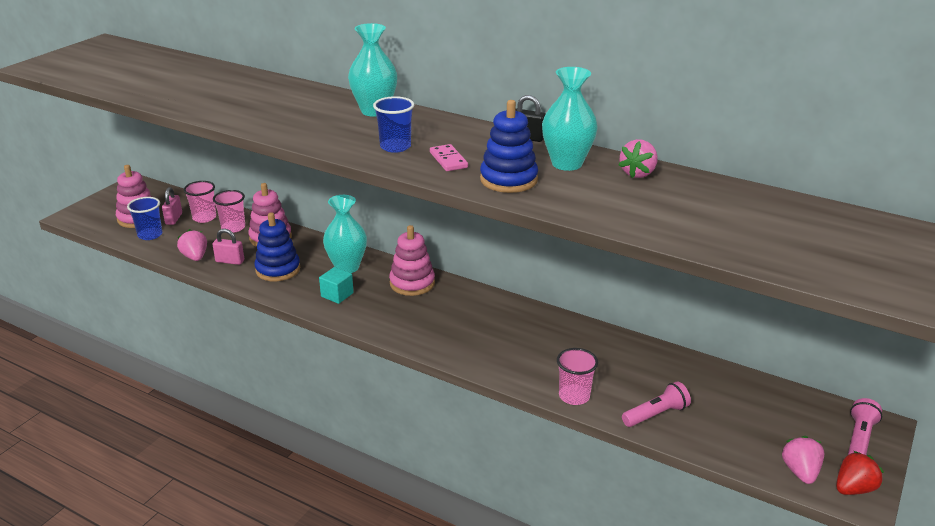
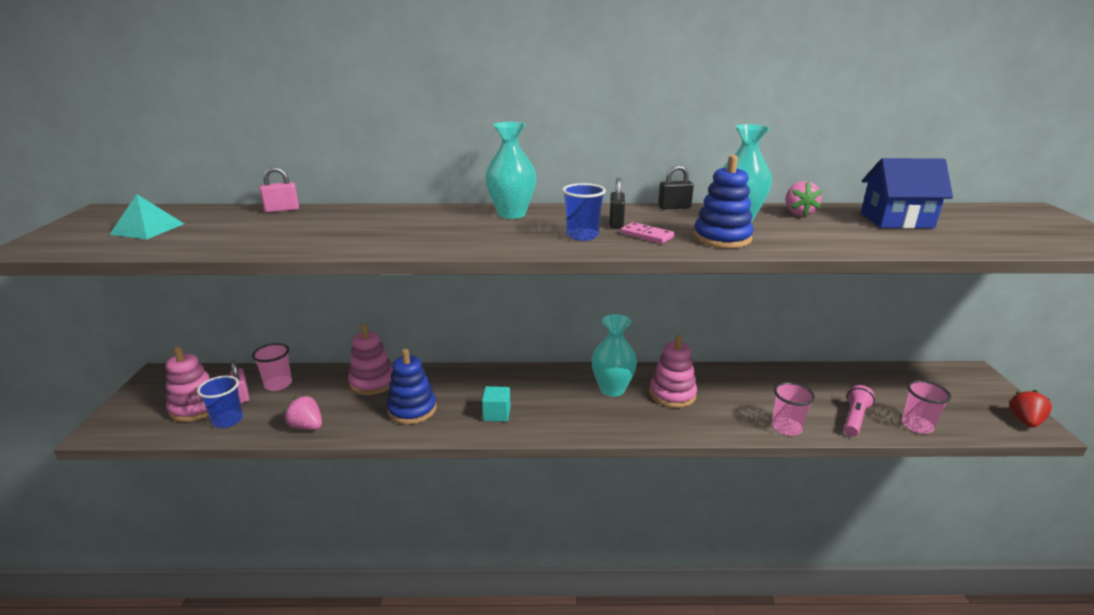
camera: 30 degrees left, 5 degrees down
(112, 66) = (147, 229): none -> turquoise pyramid
(230, 261) = (351, 418): pink padlock -> pink padlock (282, 210)
(233, 227) = (321, 384): pink cup -> pink cup (917, 425)
(347, 267) = (478, 386): turquoise vase -> turquoise vase (612, 389)
(412, 283) = (552, 381): pink stacking toy -> pink stacking toy (672, 394)
(444, 141) = (616, 223): none -> black padlock
(726, 207) = (896, 220): none -> blue house
(800, 472) = (985, 423): pink strawberry -> none
(859, 439) = (979, 385): pink flashlight -> none

